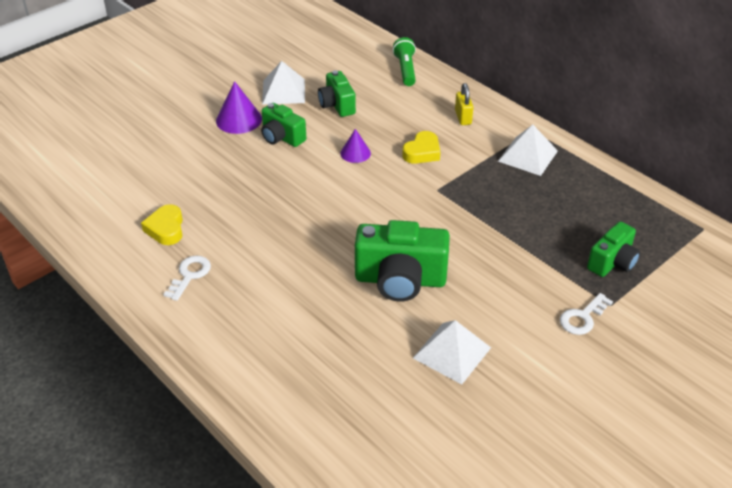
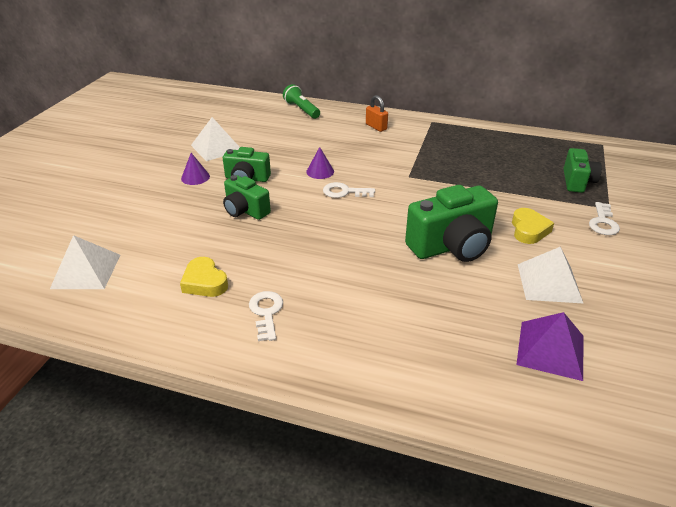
camera: 30 degrees left, 5 degrees down
(239, 119) = (195, 177): purple cone -> purple cone, size x0.64
(337, 105) = (271, 145): green camera -> green camera (245, 210)
(357, 184) = (344, 192): none -> white key
(383, 408) = (550, 350): none -> purple pyramid
(422, 152) = (371, 156): yellow heart -> yellow heart (528, 230)
(463, 117) = (376, 127): yellow padlock -> orange padlock
(527, 156) = (447, 137): white pyramid -> white pyramid (86, 271)

